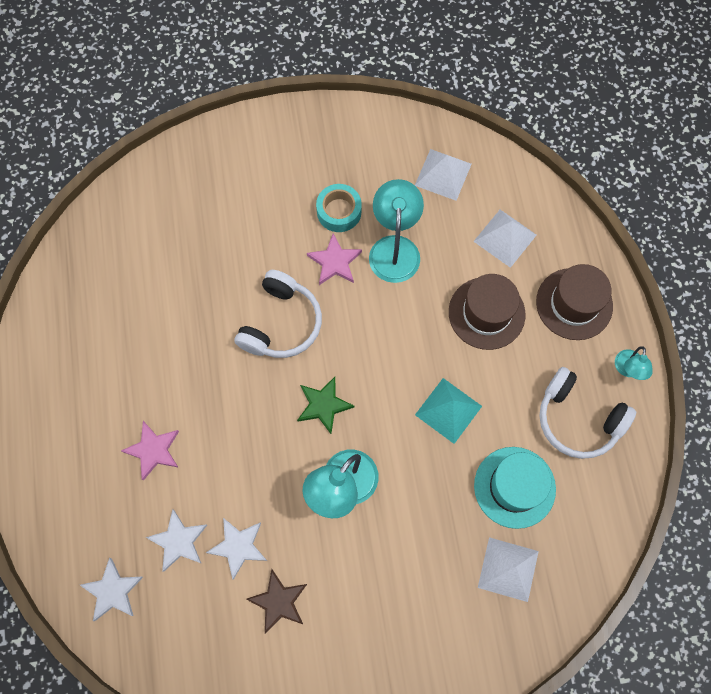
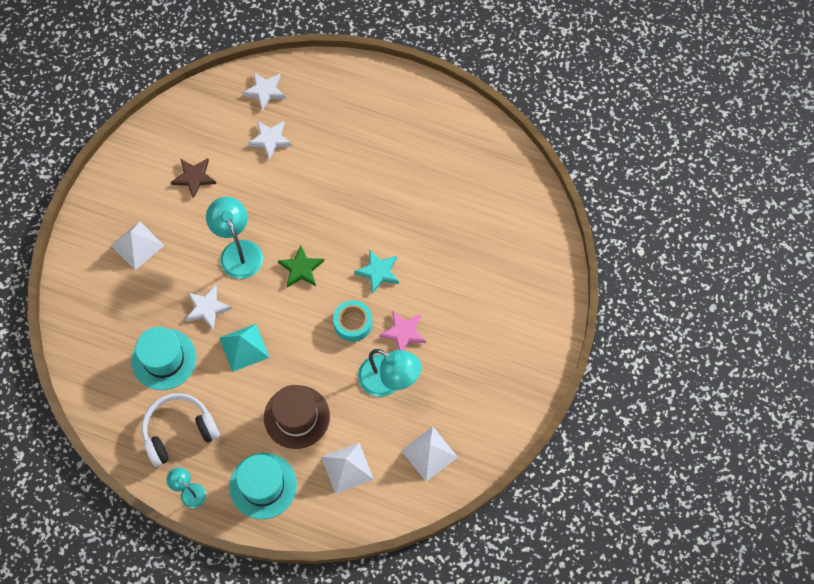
camera: 120 degrees right, 5 degrees down
(153, 450) = (339, 151): pink star -> none
(238, 546) = (243, 171): white star -> white star (207, 308)
(281, 323) = (378, 272): white headphones -> turquoise star
(339, 211) = (443, 358): turquoise tape -> turquoise tape (353, 323)
(508, 569) = (116, 323): white pyramid -> white pyramid (137, 245)
(574, 304) = (263, 486): brown hat -> turquoise hat

